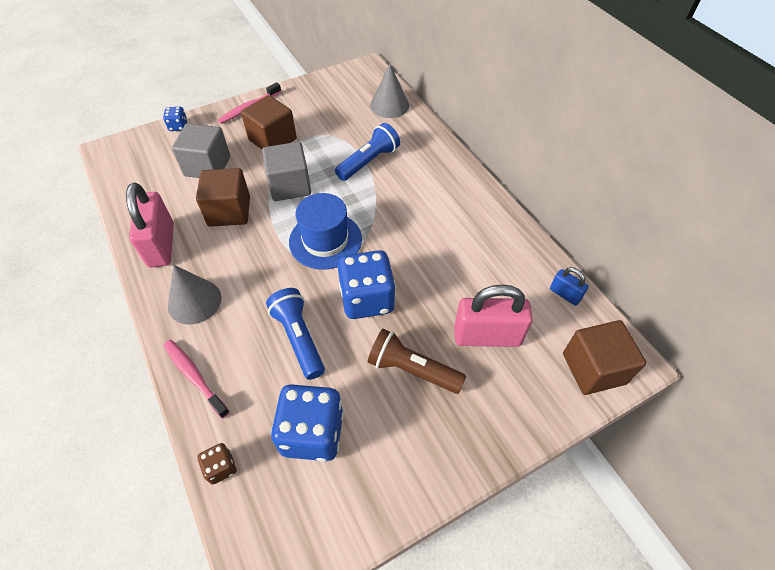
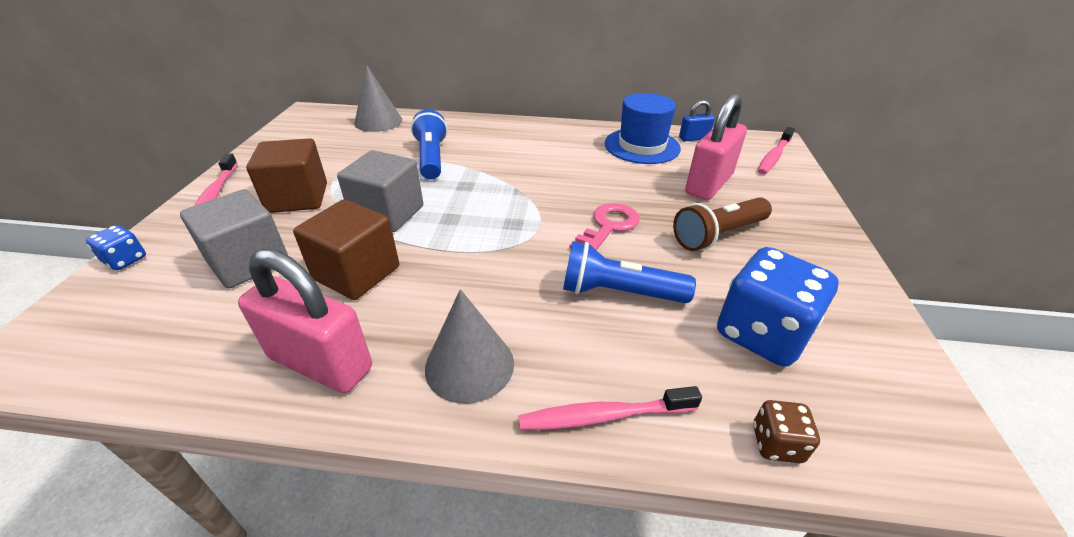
camera: 55 degrees left, 15 degrees down
(325, 240) = (500, 221): blue hat -> blue hat (642, 146)
(367, 299) = (608, 227): blue dice -> pink key
(593, 368) = (774, 156): brown cube -> pink toothbrush

